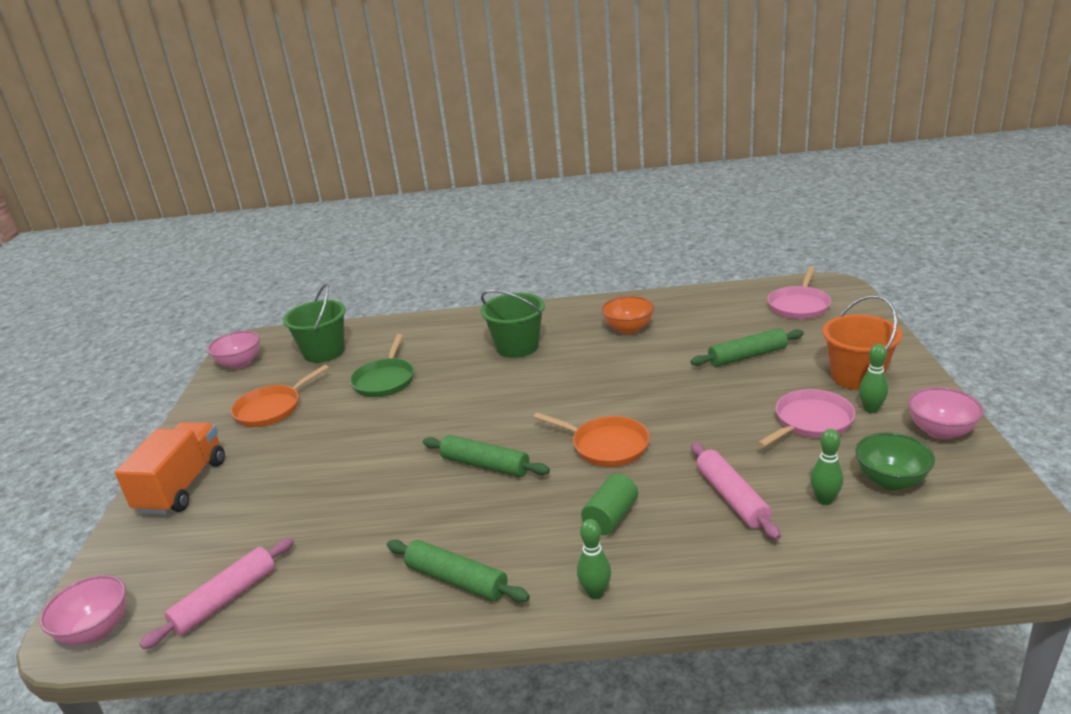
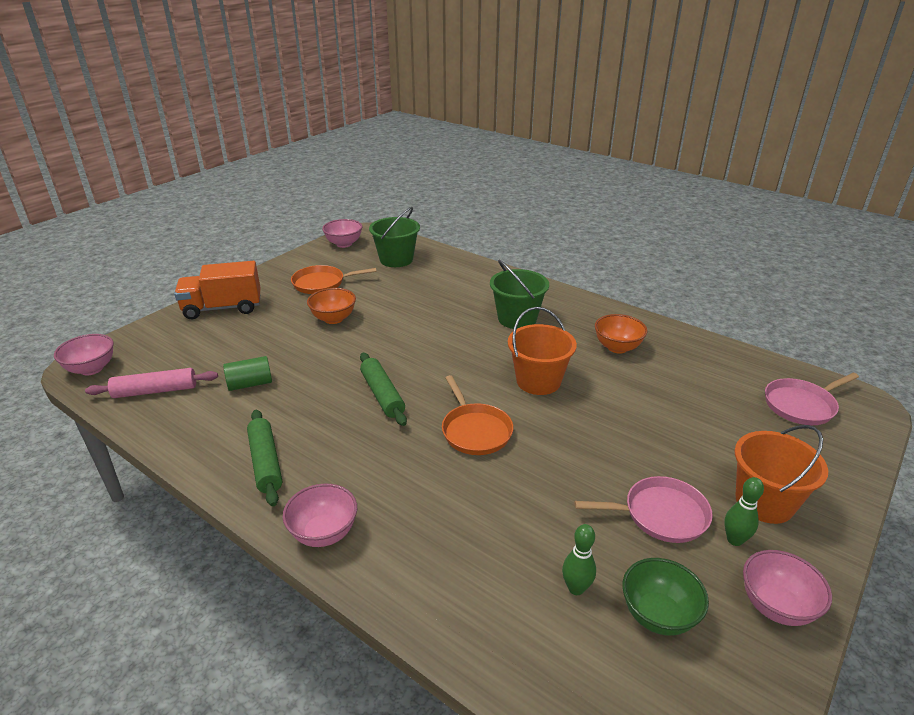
camera: 35 degrees right, 5 degrees up
(183, 486) = (223, 308): orange truck -> orange truck turned 150 degrees counterclockwise
(336, 432) = (333, 319): none -> orange bowl
(385, 380) = (404, 298): green pan -> none
(595, 593) = (324, 533): green bowling pin -> pink bowl
(603, 383) = (538, 381): none -> orange bucket
(611, 517) = (405, 486): green cylinder -> green cylinder (250, 384)
(732, 497) = (507, 532): pink rolling pin -> none
(747, 356) = (685, 424): green rolling pin -> none

